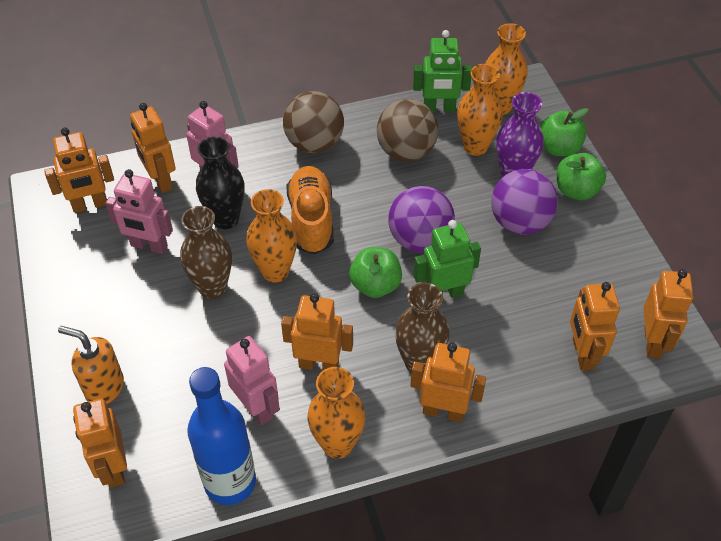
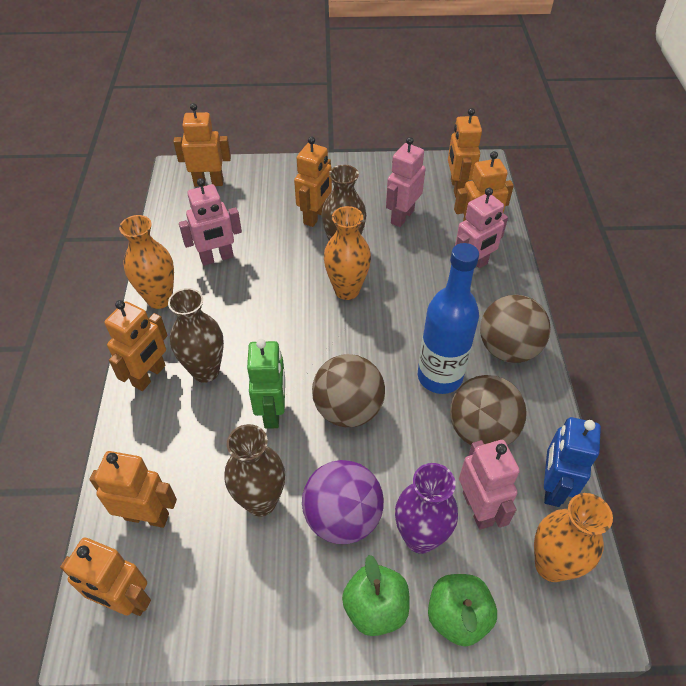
camera: 105 degrees right, 0 degrees up
(104, 388) = (275, 183): orange soap dispenser -> none
(225, 219) = (419, 266): black vase -> none
(230, 482) = (165, 235): blue bottle -> blue bottle (439, 377)
(311, 220) = (401, 326): orange shoe -> none
(319, 364) = (238, 301): orange robot -> orange robot (315, 216)
(375, 285) = (304, 359): green apple -> none
(420, 240) = (348, 409): purple ball -> brown ball
(439, 109) = (552, 487): green robot -> blue robot
(475, 147) = (478, 508): orange vase -> pink robot
(531, 278) = (261, 501): none -> brown vase

